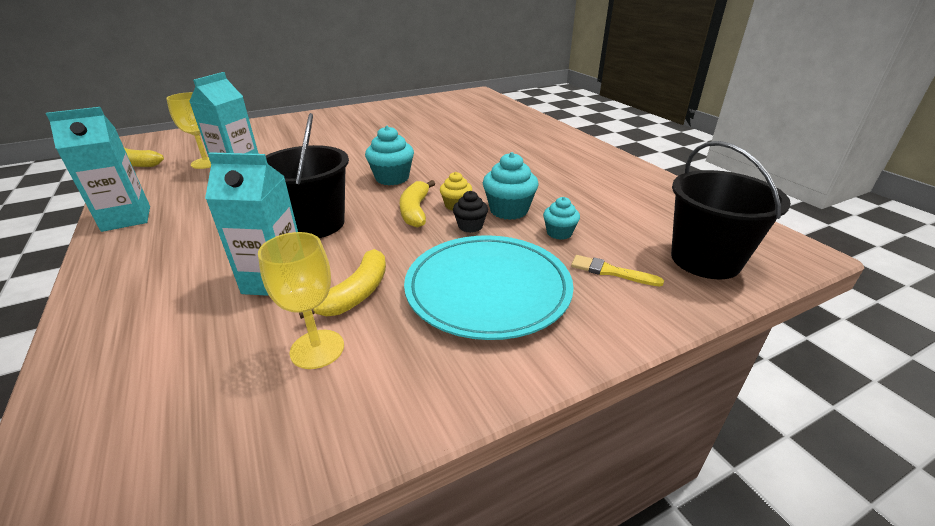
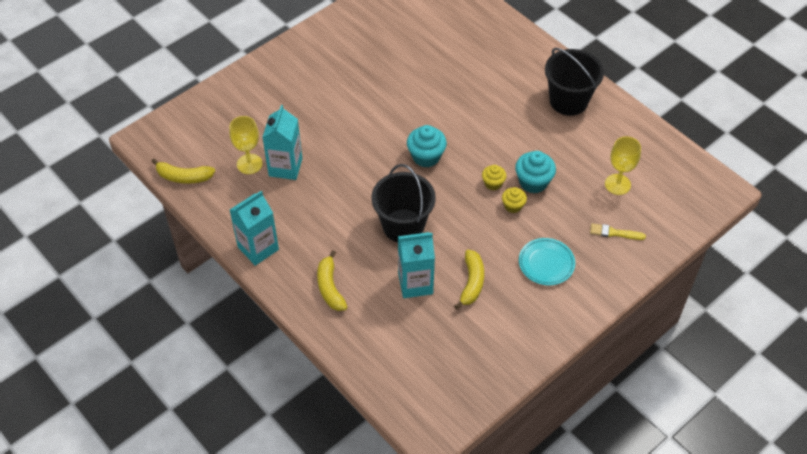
camera: 15 degrees left, 20 degrees up
(317, 349) = (474, 324): yellow goblet -> yellow goblet (617, 184)
(415, 211) = (466, 196): yellow banana -> yellow banana (330, 287)
(470, 226) = (513, 206): black cupcake -> yellow cupcake
(488, 289) = (546, 263): turquoise plate -> turquoise plate, size x0.56
(559, 233) = (575, 201): turquoise cupcake -> none
(705, 260) = (669, 210): black bucket -> black bucket (568, 101)

